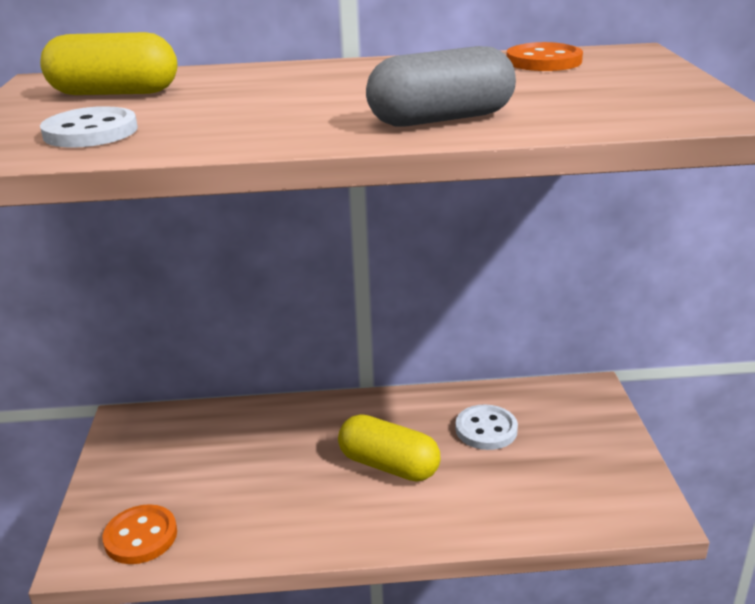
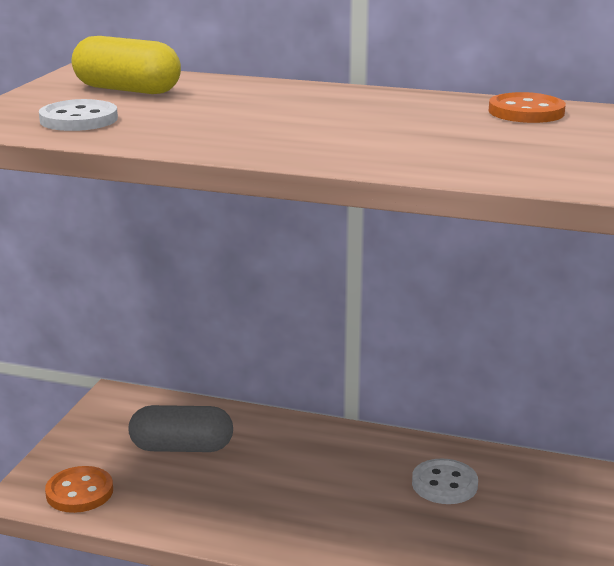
camera: 20 degrees right, 5 degrees down
(389, 465) = (328, 491): yellow capsule -> none
(441, 119) = (360, 150): grey capsule -> grey capsule (182, 447)

